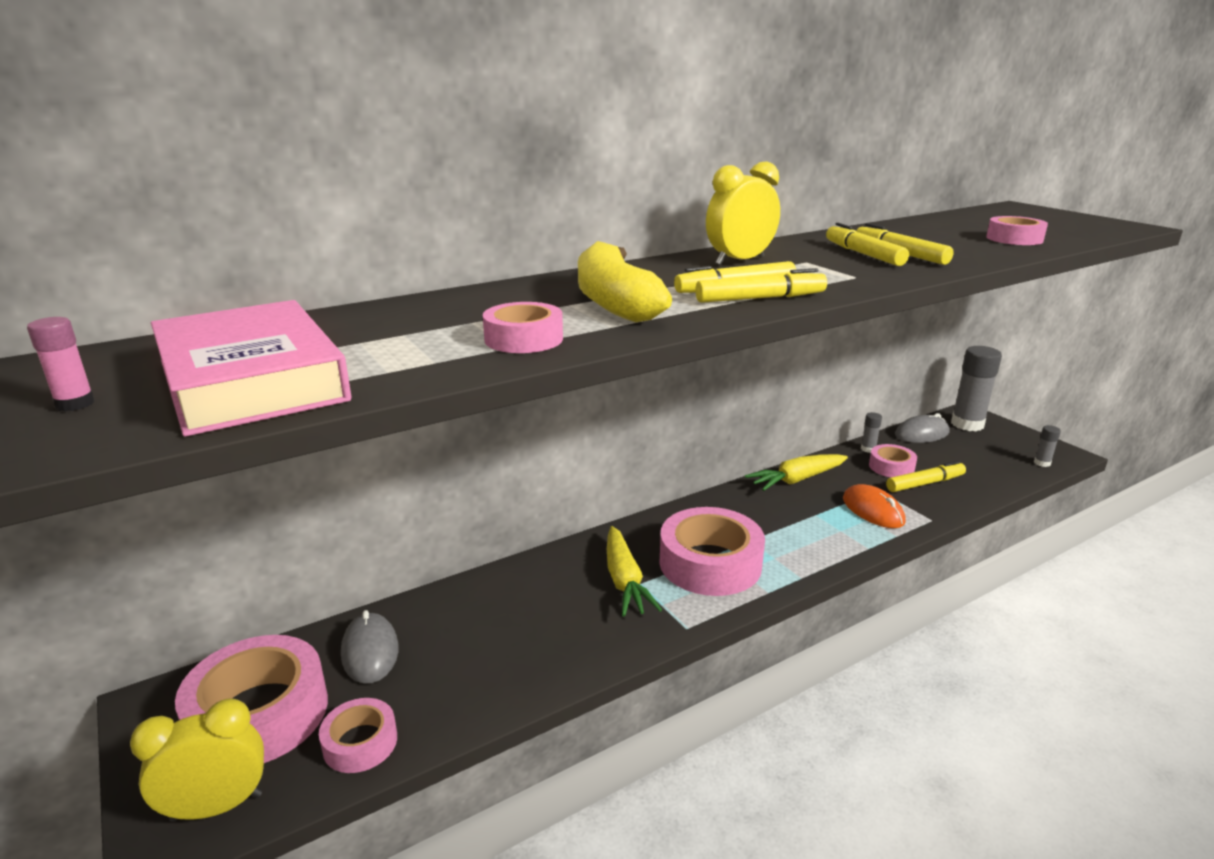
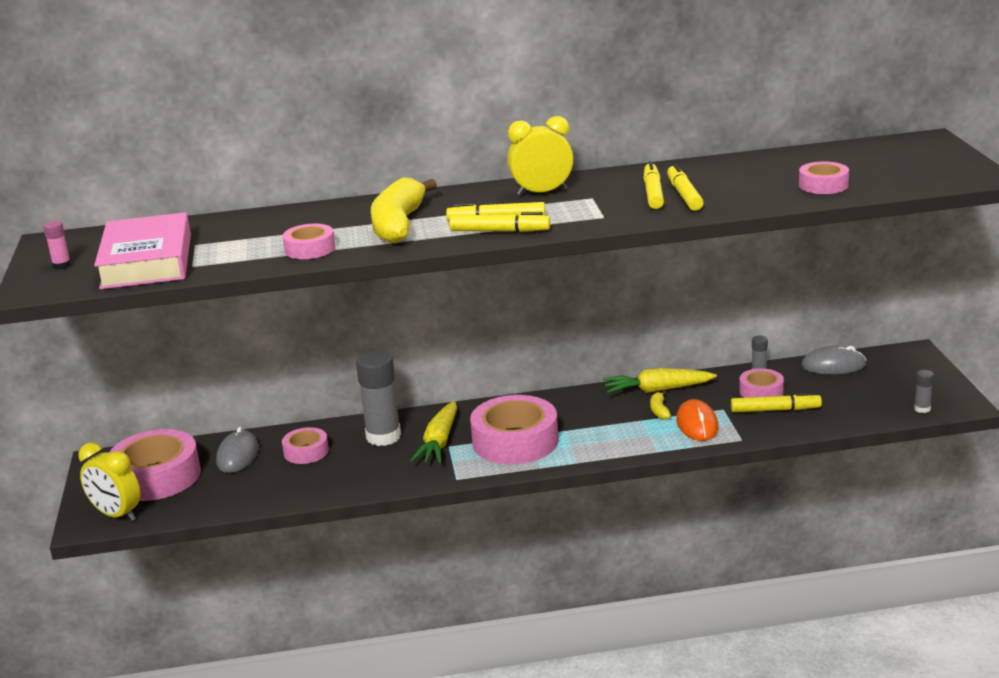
camera: 25 degrees right, 0 degrees up
(217, 807) = (116, 515): yellow clock -> yellow clock turned 150 degrees counterclockwise
(360, 743) = (205, 501): pink tape -> pink tape (306, 452)
(822, 501) = (659, 411): none -> yellow banana
(967, 424) = (896, 362): grey glue stick -> grey glue stick (383, 437)

